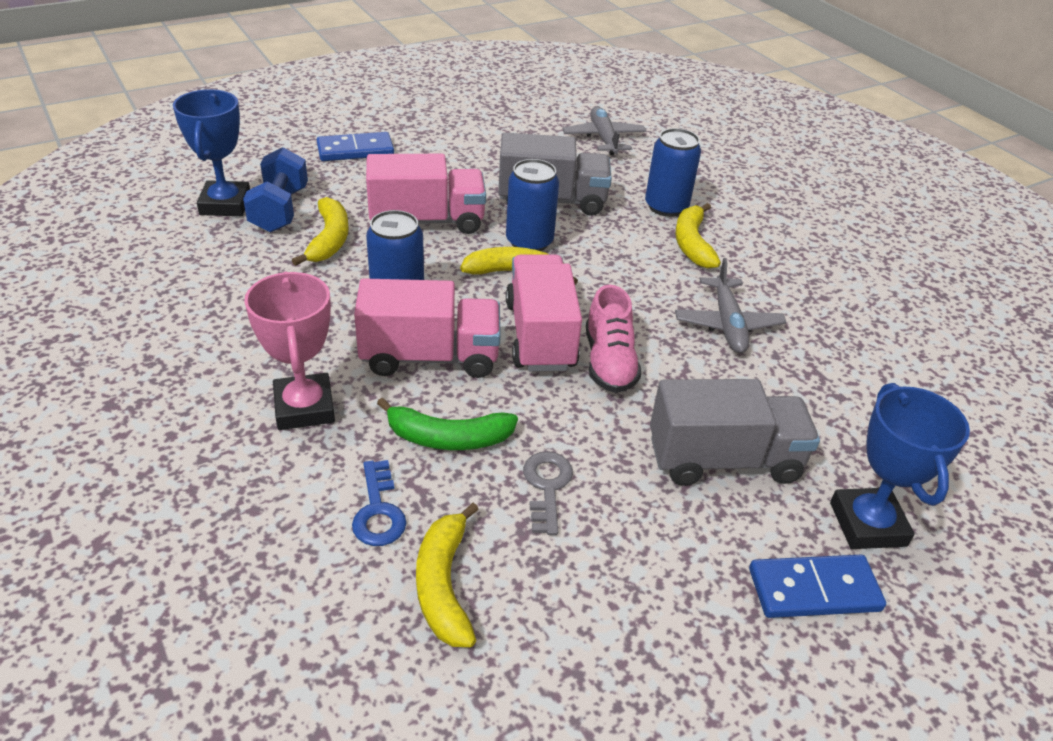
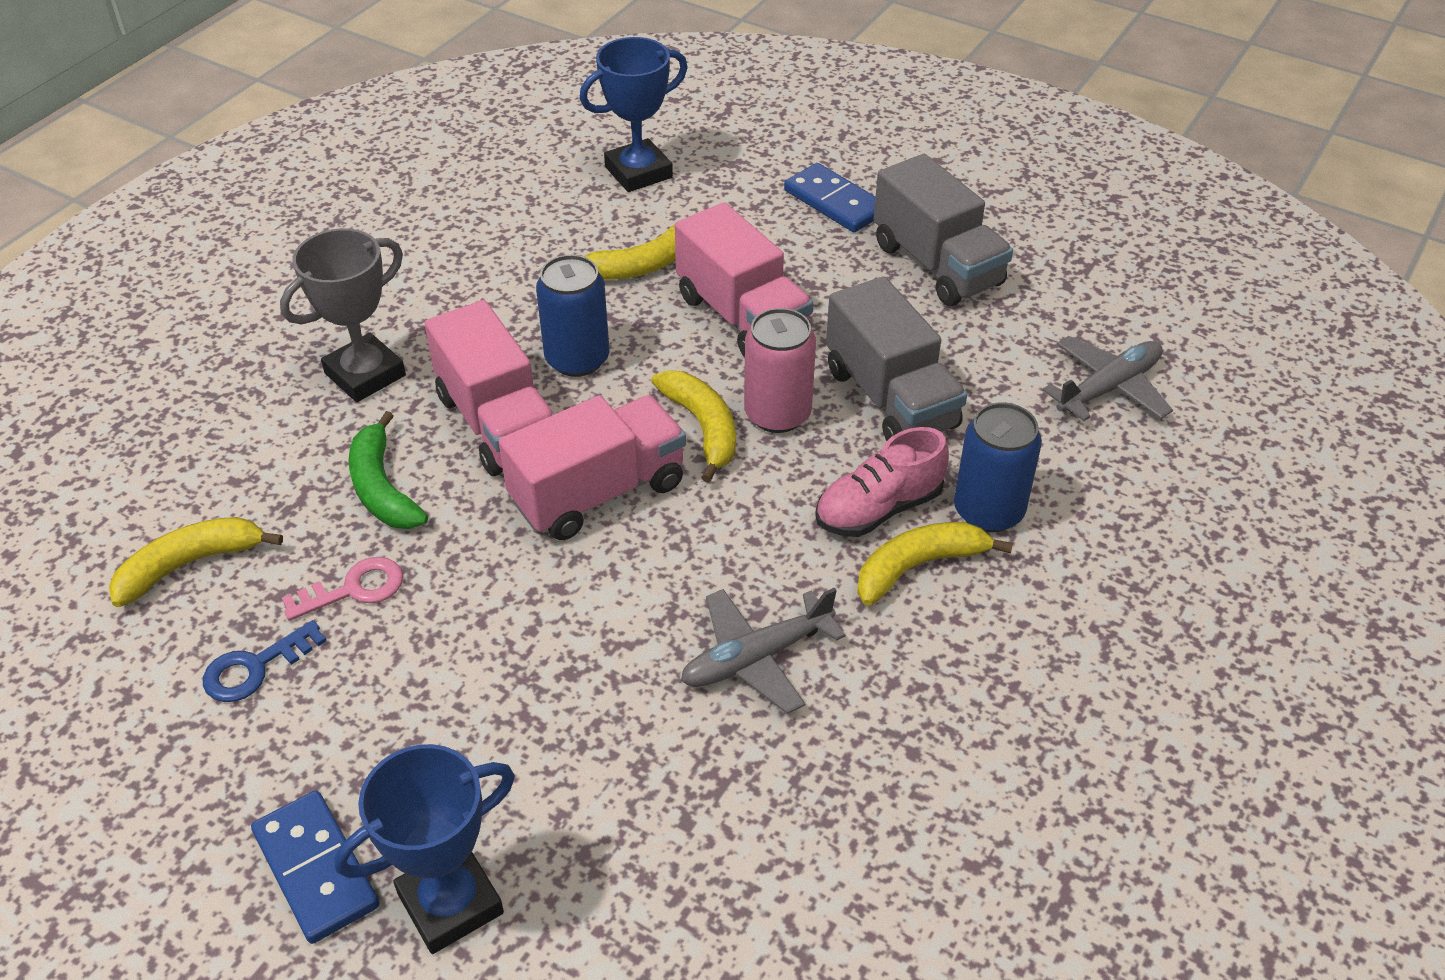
camera: 65 degrees right, 5 degrees up
(280, 210) = (662, 209): blue dumbbell -> none
(304, 407) = (365, 374): pink trophy -> grey trophy
(378, 511) = (258, 483): blue key -> blue key (255, 667)
(529, 242) = (777, 414): blue can -> pink can
(547, 487) = (354, 589): grey key -> pink key
(609, 362) = (591, 569): pink shoe -> pink shoe (878, 509)
(723, 459) = (484, 728): grey truck -> grey truck (937, 265)

